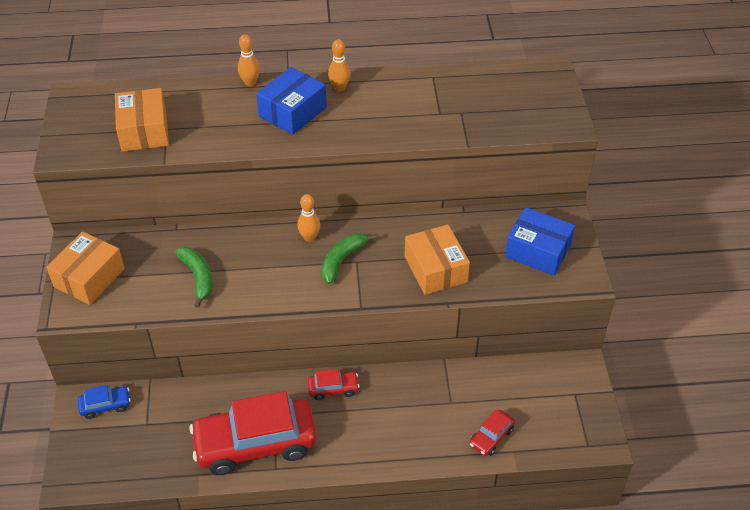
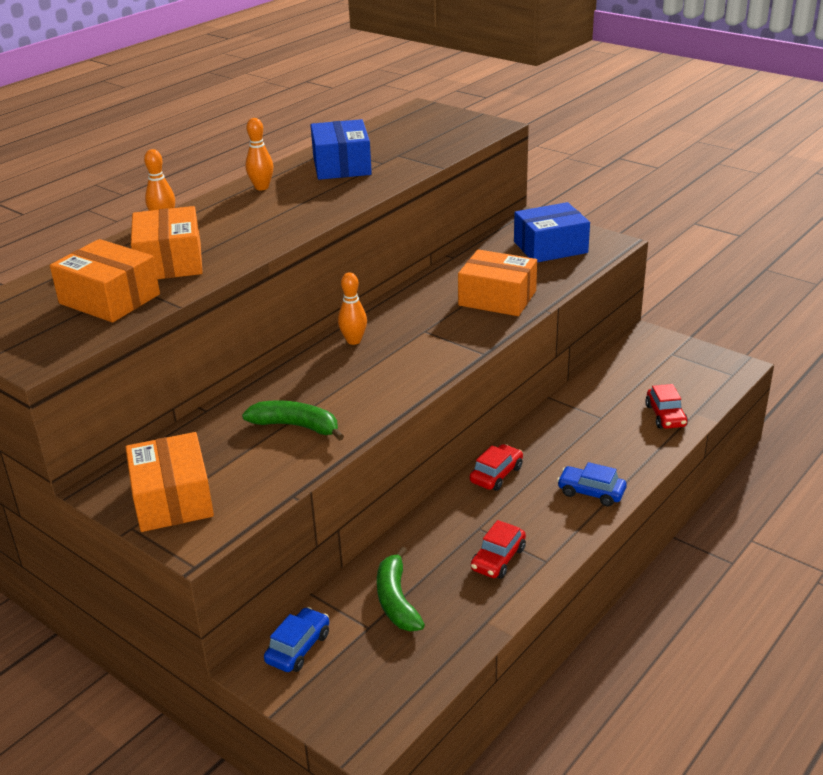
camera: 45 degrees left, 15 degrees down
(207, 121) = (170, 261): none -> orange box
(255, 444) = (498, 559): red car -> red car, size x0.43
(292, 112) = (247, 218): blue box -> blue box (341, 165)
(342, 260) = (411, 337): green banana -> green banana (396, 600)
(363, 448) = (591, 492): none -> blue car

